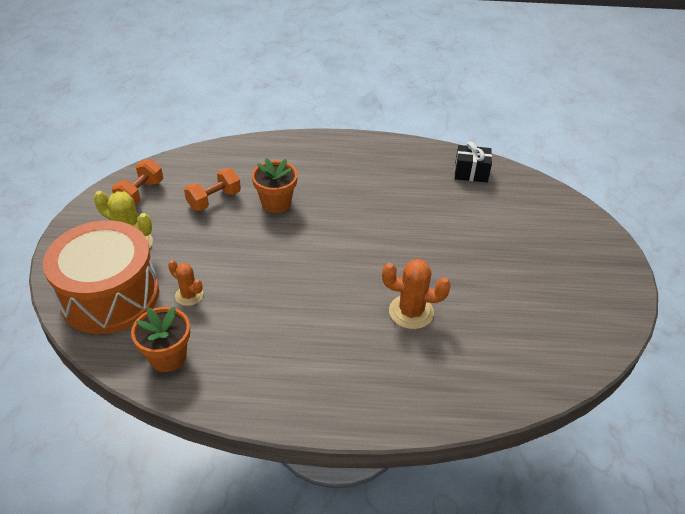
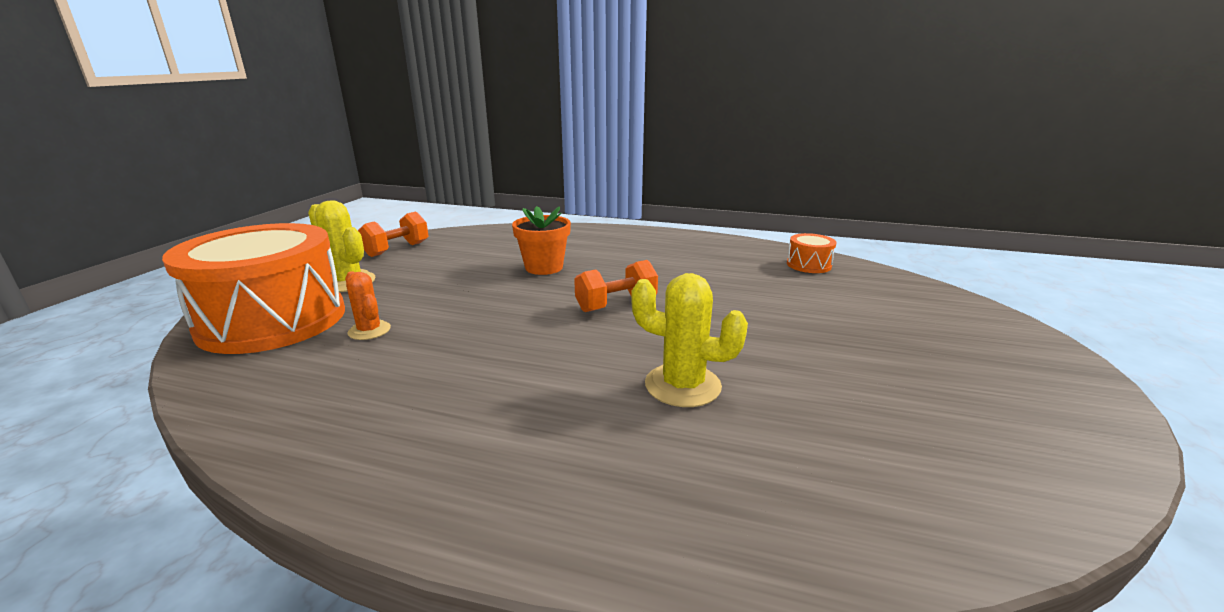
camera: 15 degrees right, 20 degrees down
(168, 357) = (276, 388): orange flower pot -> none
(214, 200) = (473, 259): orange dumbbell -> orange dumbbell (616, 305)
(411, 312) = (682, 385): orange cactus -> yellow cactus
(471, 173) = (808, 265): black gift -> orange drum

